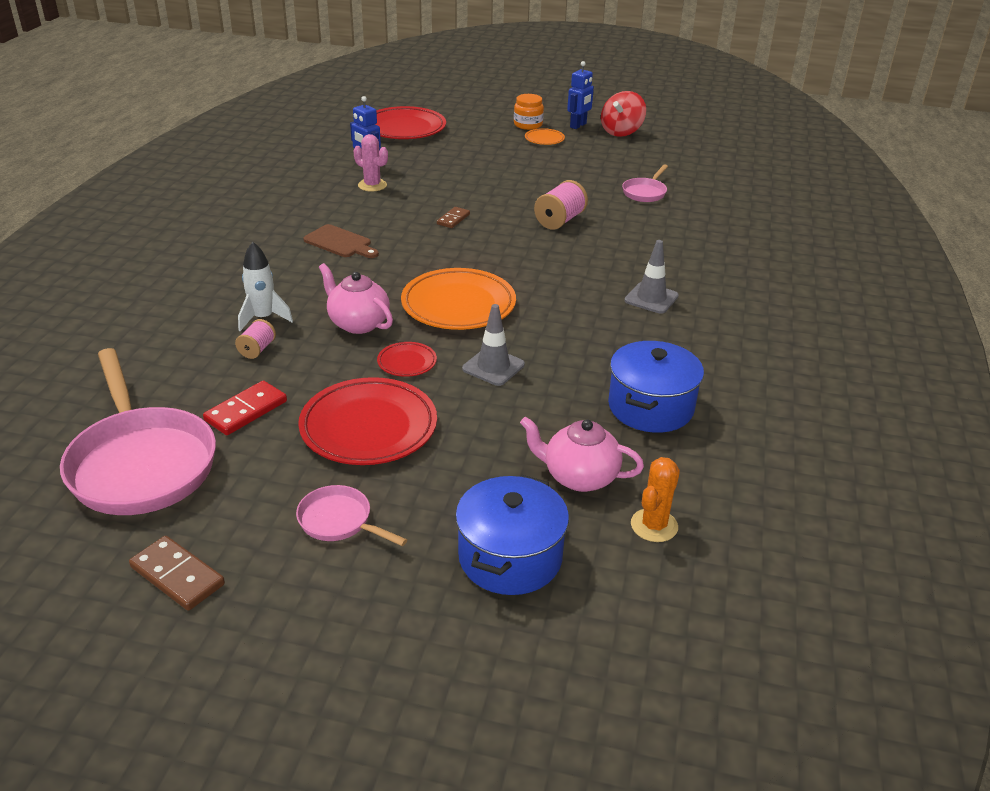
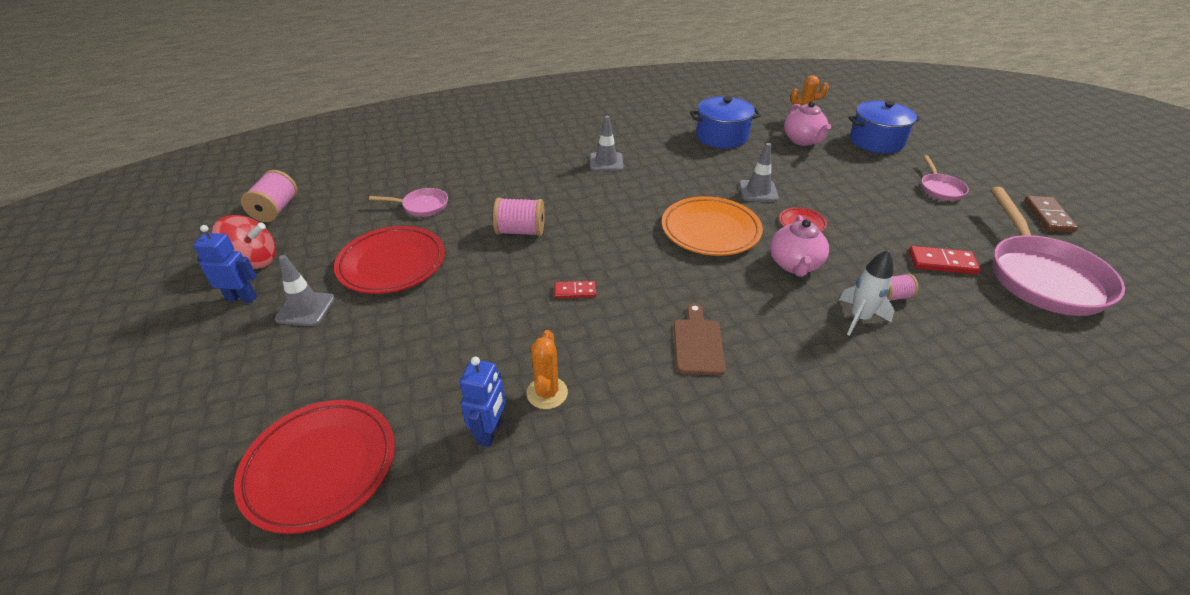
camera: 120 degrees left, 5 degrees up
(141, 463) = (1041, 276): pink pan -> pink pan turned 150 degrees clockwise
(368, 427) = (874, 210): red plate -> red plate (392, 264)
(372, 185) = (547, 393): pink cactus -> orange cactus
(453, 219) = (575, 291): brown domino -> red domino
(528, 125) = (254, 341): orange jar -> none
(544, 139) = (305, 309): orange plate -> grey traffic cone
(692, 144) = (276, 210): none -> pink spool

